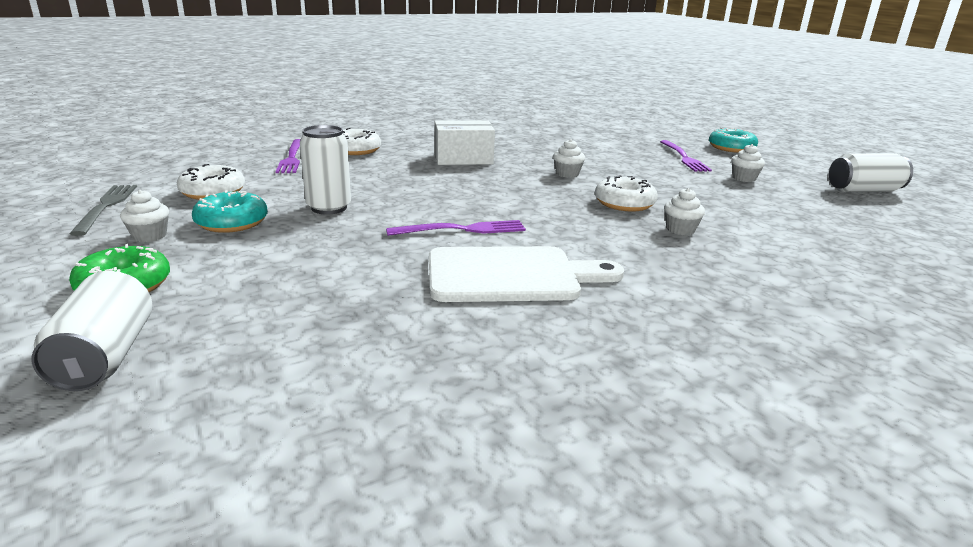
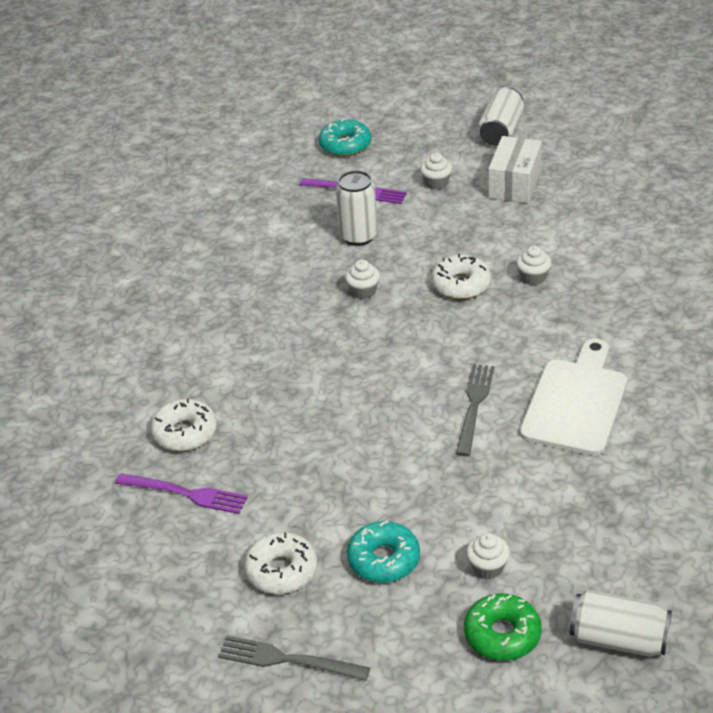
camera: 60 degrees left, 15 degrees up
(150, 236) = (392, 621): white cupcake -> white cupcake (487, 567)
(329, 208) = (376, 484): white can -> white can (358, 236)
(462, 229) = (474, 405): purple fork -> grey fork
(463, 159) = (271, 351): white box -> white box (514, 184)

